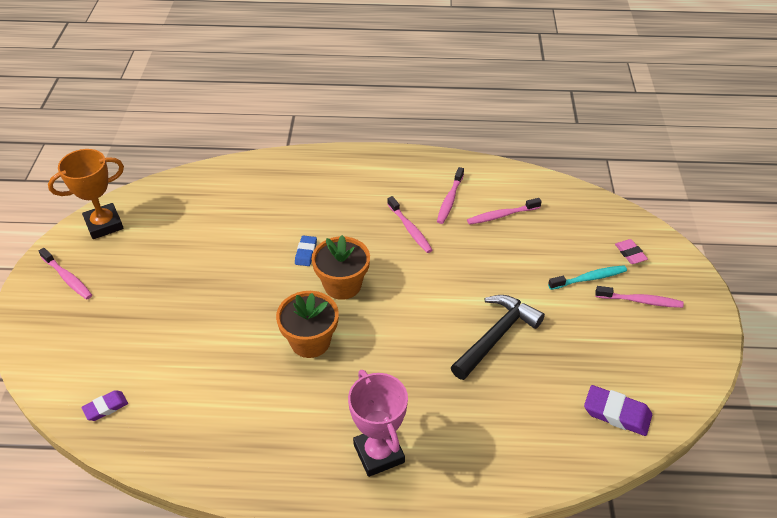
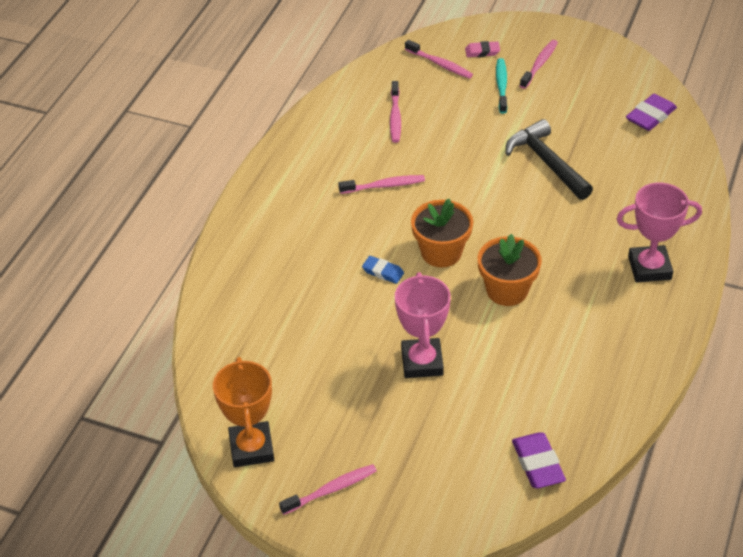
camera: 70 degrees left, 0 degrees up
(106, 407) = (537, 464): purple eraser -> purple eraser, size x1.59
(209, 301) = (422, 362): none -> pink trophy
(449, 200) = (355, 147): pink toothbrush -> pink toothbrush (440, 64)

